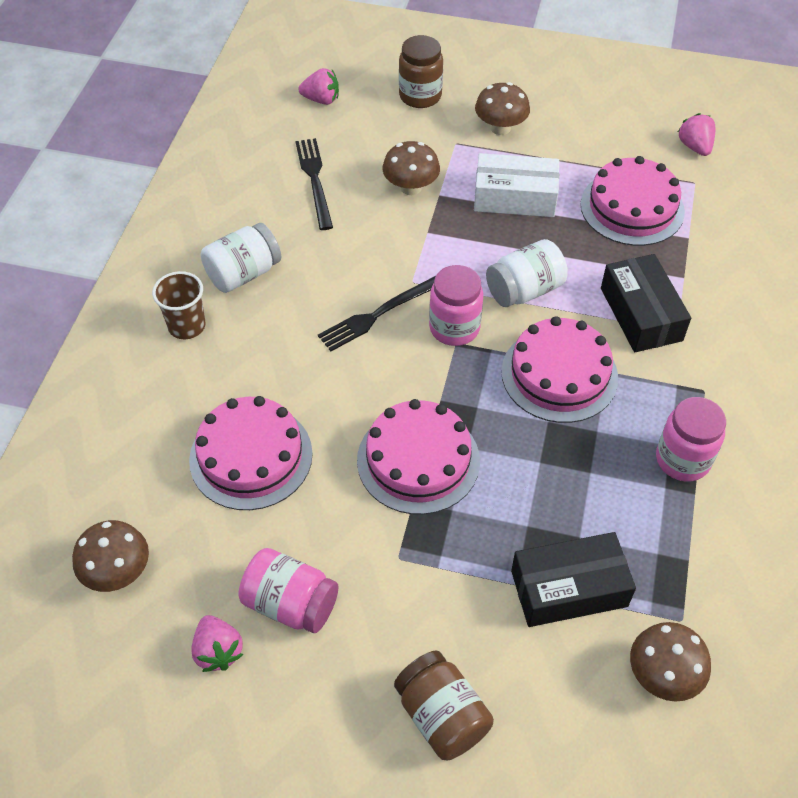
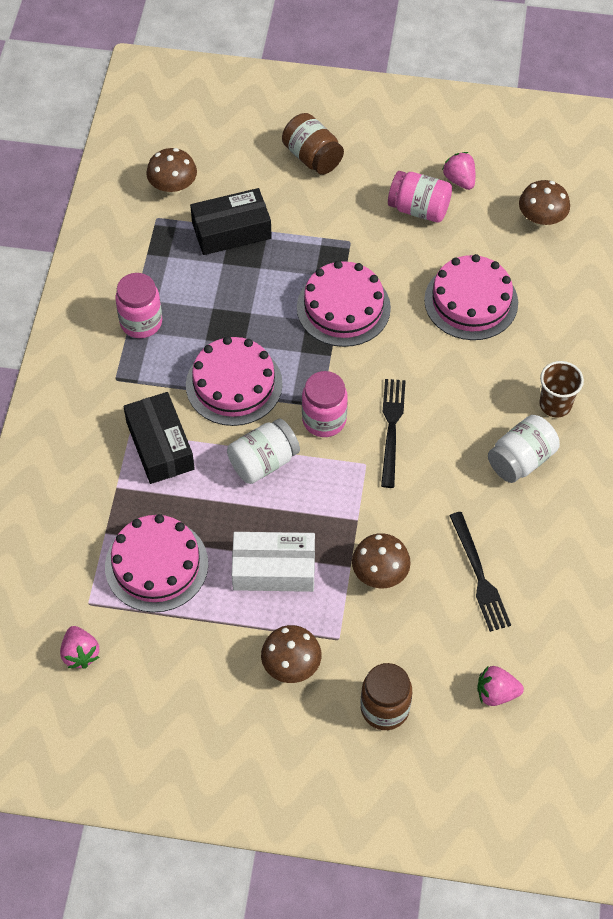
camera: 175 degrees right, 5 degrees up
(378, 314) = (391, 428): black fork -> black fork turned 45 degrees counterclockwise

